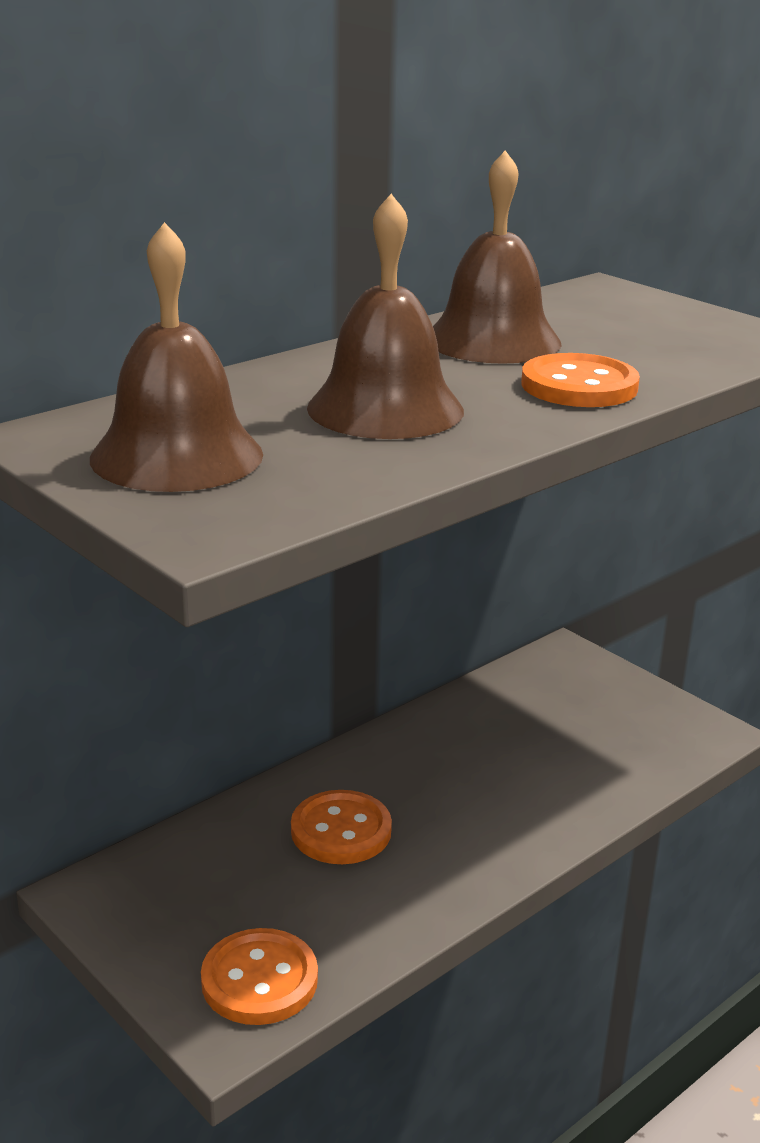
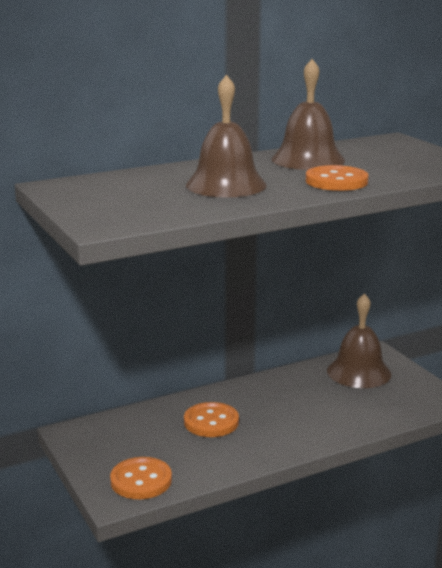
camera: 15 degrees right, 5 degrees down
(176, 455) = (109, 197): brown bell -> brown bell (359, 372)

